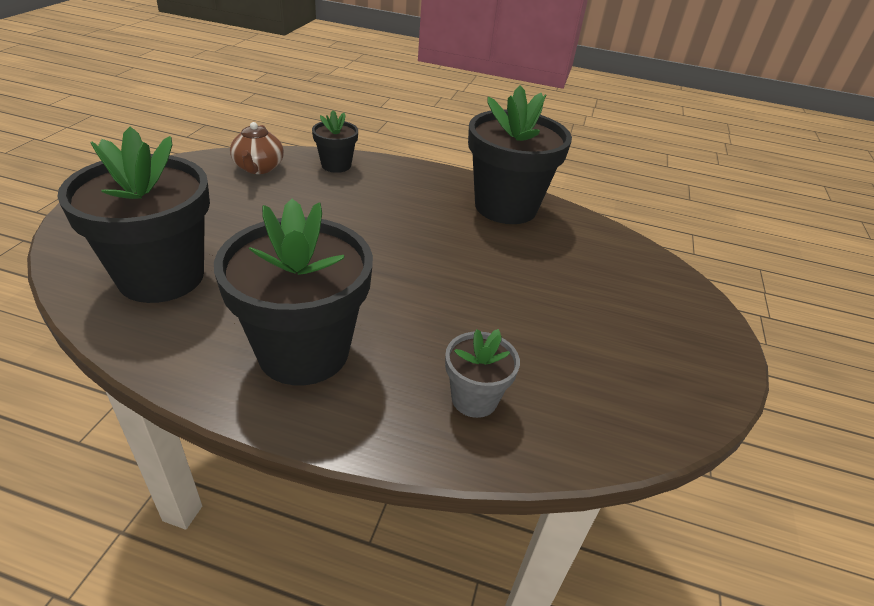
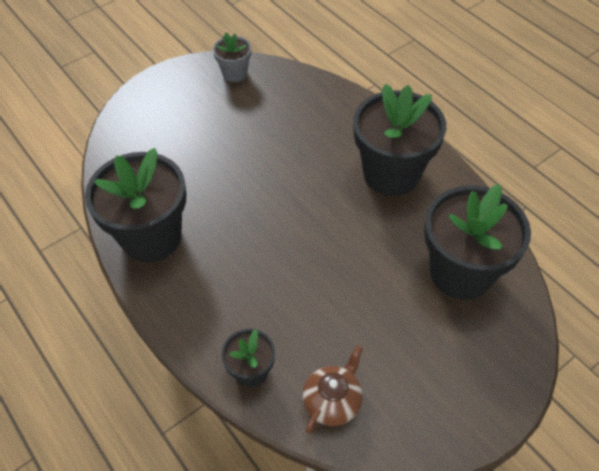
camera: 140 degrees left, 15 degrees up
(474, 399) = (320, 112): grey flower pot -> grey flower pot (235, 73)

